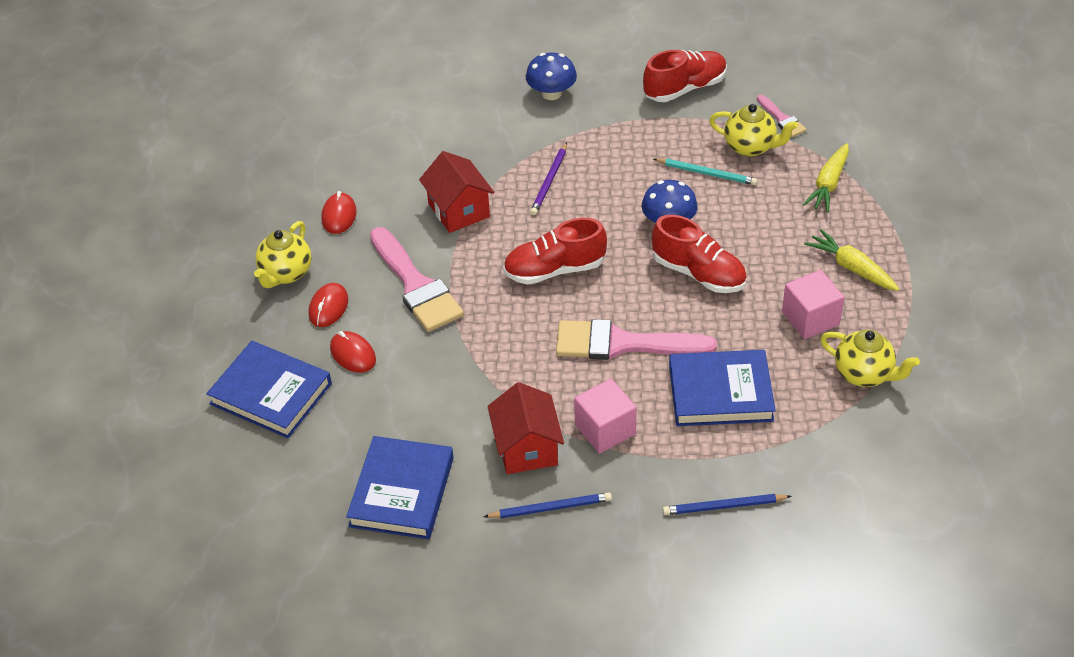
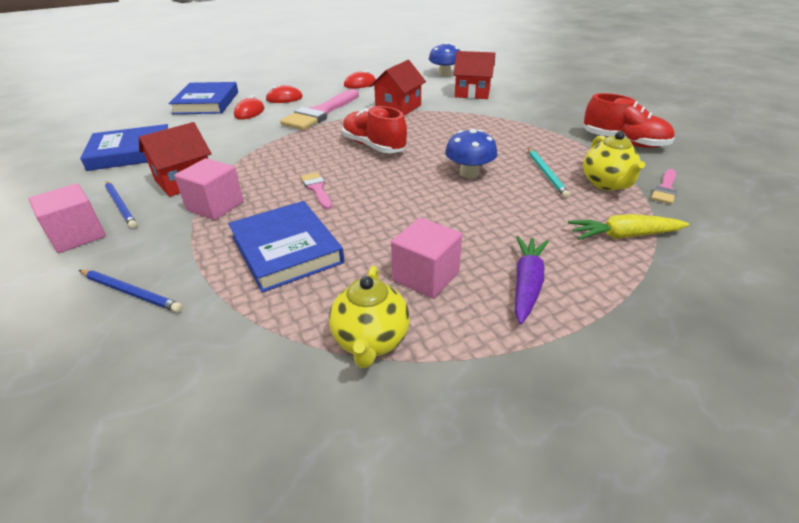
camera: 60 degrees right, 10 degrees down
(286, 274) = (303, 84): yellow teapot -> none
(467, 128) = (472, 93): none -> red house
(549, 181) = (458, 124): purple pencil -> none
(551, 93) = (540, 105): blue mushroom -> blue mushroom (444, 74)
(595, 545) = (78, 235): none -> pink cube
(623, 344) = (317, 189): pink brush -> pink brush, size x0.49
(698, 273) = (426, 200): red shoe -> none
(724, 506) = (131, 292): blue pencil -> blue pencil turned 150 degrees clockwise
(851, 268) = (526, 284): yellow carrot -> purple carrot

